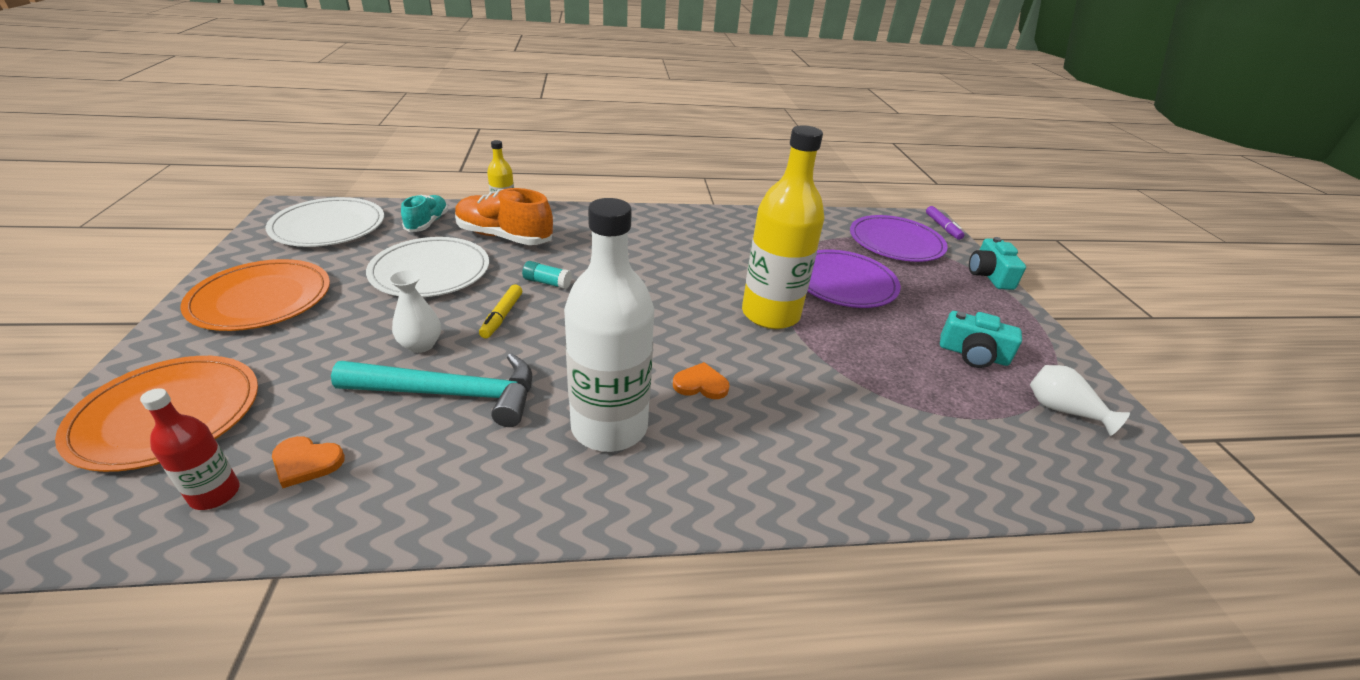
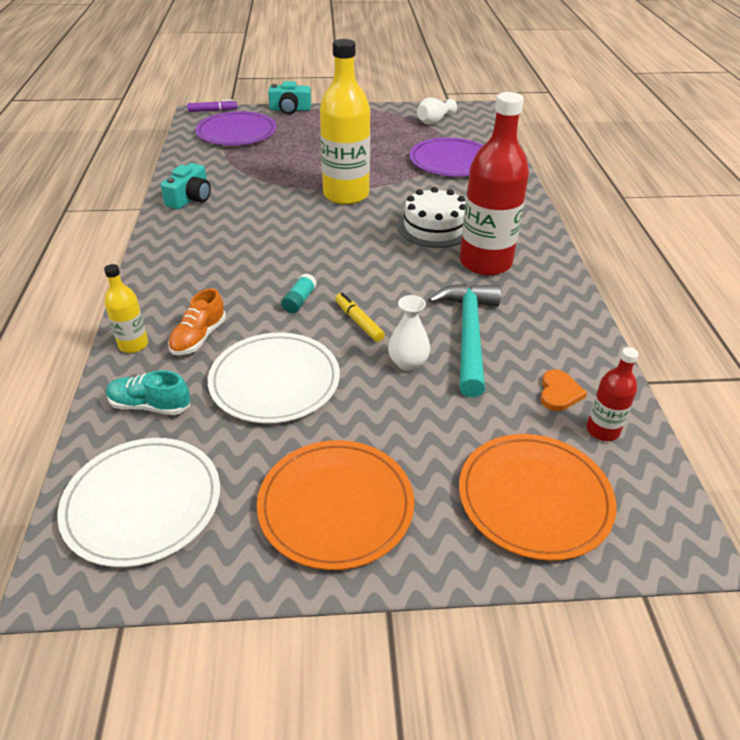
camera: 85 degrees left, 5 degrees up
(502, 316) = (359, 322): yellow marker -> yellow marker turned 135 degrees counterclockwise
(504, 237) = (199, 338): orange shoe -> orange shoe, size x0.61
(609, 427) = (485, 262): white bottle -> red bottle
(701, 384) = (434, 227): orange heart -> white cake
(843, 282) = (299, 161): purple plate -> purple plate (451, 161)
(973, 354) = (386, 133): turquoise camera -> turquoise camera (190, 198)

